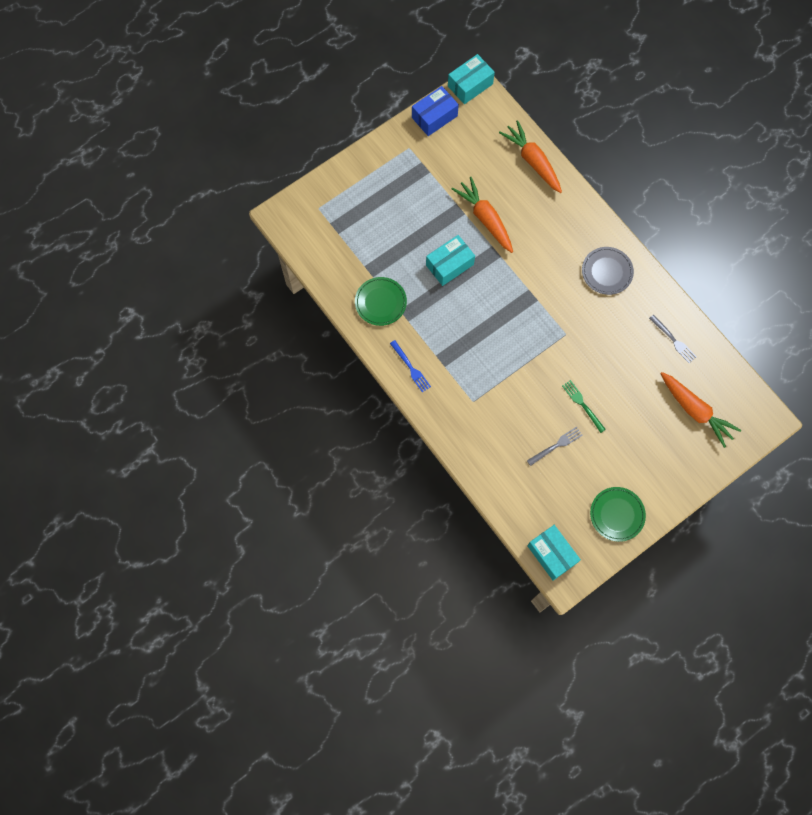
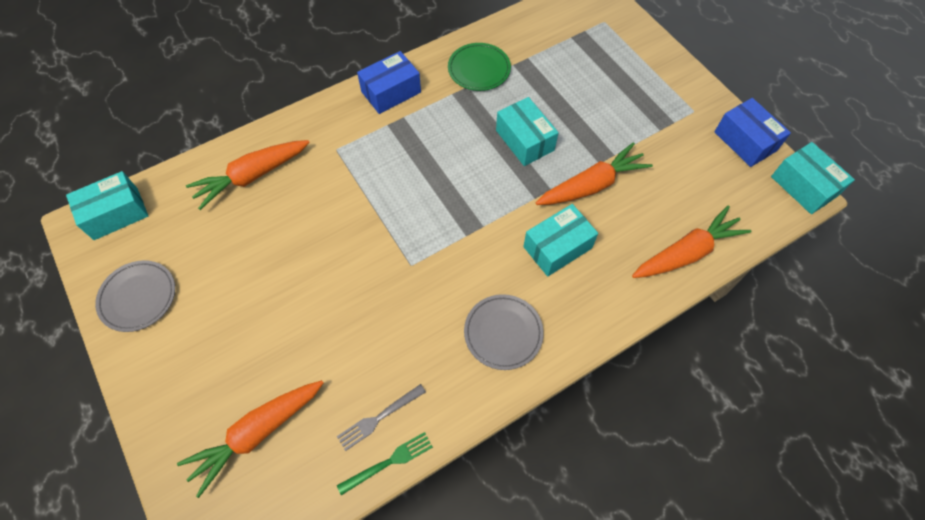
camera: 95 degrees right, 10 degrees down
(411, 368) = (391, 92): blue fork -> blue box
(505, 459) = (252, 176): none -> orange carrot
(539, 240) = (557, 247): none -> turquoise box
(556, 445) = (255, 235): grey fork -> none
(582, 404) = (304, 273): green fork -> green fork (389, 461)
(617, 514) = (138, 297): green plate -> grey plate

